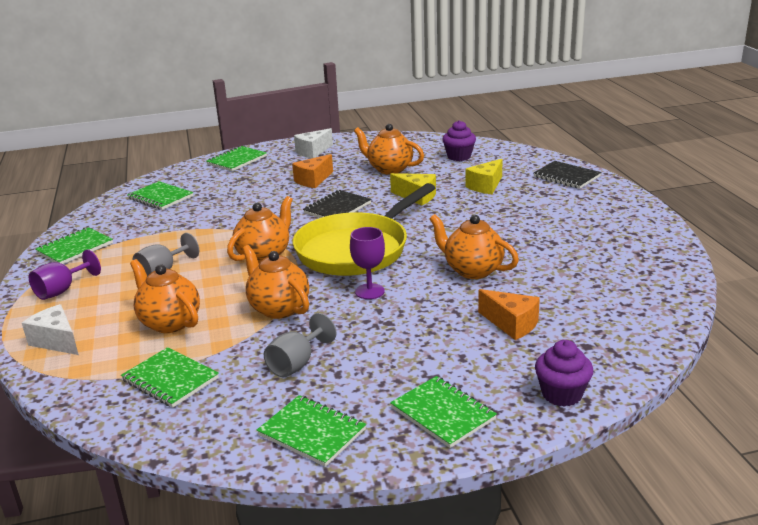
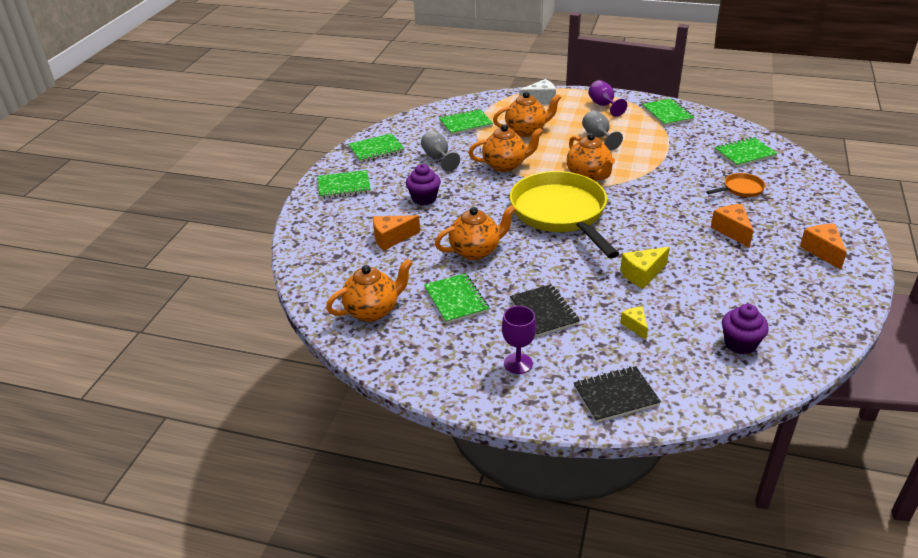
camera: 120 degrees right, 10 degrees up
(236, 188) = (741, 189): none -> orange pan
(237, 160) = (822, 203): green notebook -> green notebook (456, 300)
(313, 152) = (822, 251): white cheese -> orange cheese
(337, 208) = (651, 226): black notebook -> black notebook (544, 312)
(369, 291) = (492, 201): purple goblet -> purple goblet (518, 363)
(389, 169) = (732, 282): orange teapot -> orange teapot (373, 310)
(486, 186) = (635, 326): yellow cheese -> yellow cheese, size x0.62
(562, 394) = (310, 226): purple cupcake -> purple cupcake (424, 198)

